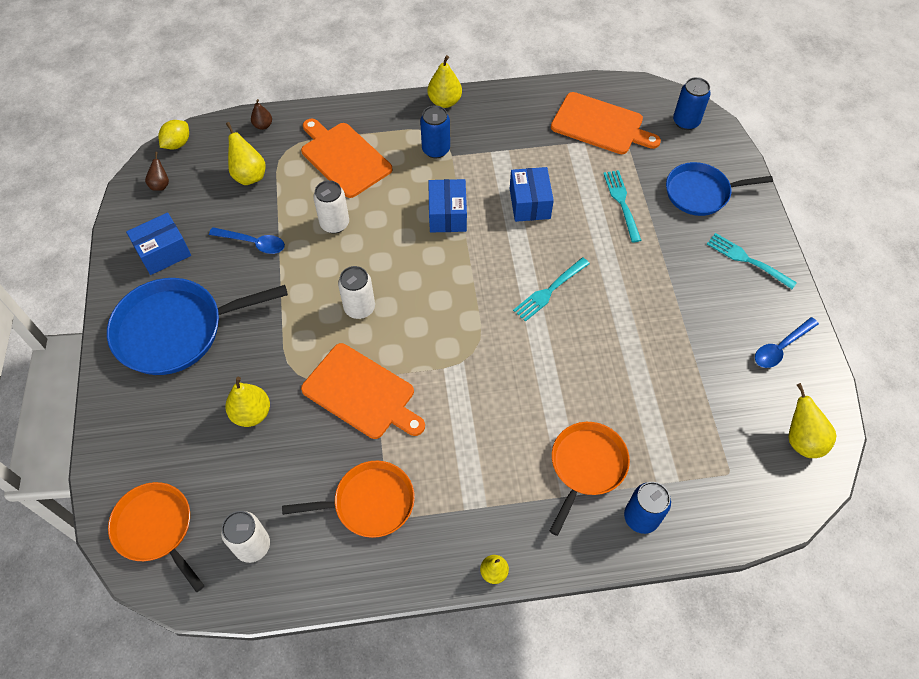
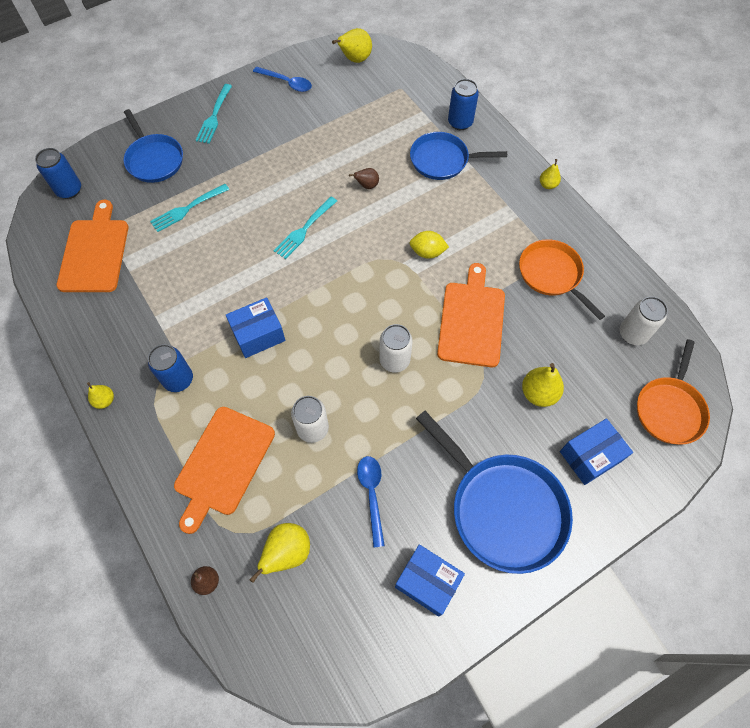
camera: 115 degrees left, 5 degrees up
(160, 185) = (343, 650): brown pear -> brown pear (367, 185)
(177, 144) = (274, 673): yellow lemon -> yellow lemon (427, 252)
(445, 102) = (105, 400): yellow pear -> yellow pear, size x0.60
(530, 203) = (216, 275): blue box -> blue box (590, 456)
(550, 290) = (304, 229): turquoise fork -> turquoise fork turned 105 degrees clockwise
(586, 466) = (442, 160): orange pan -> blue pan

